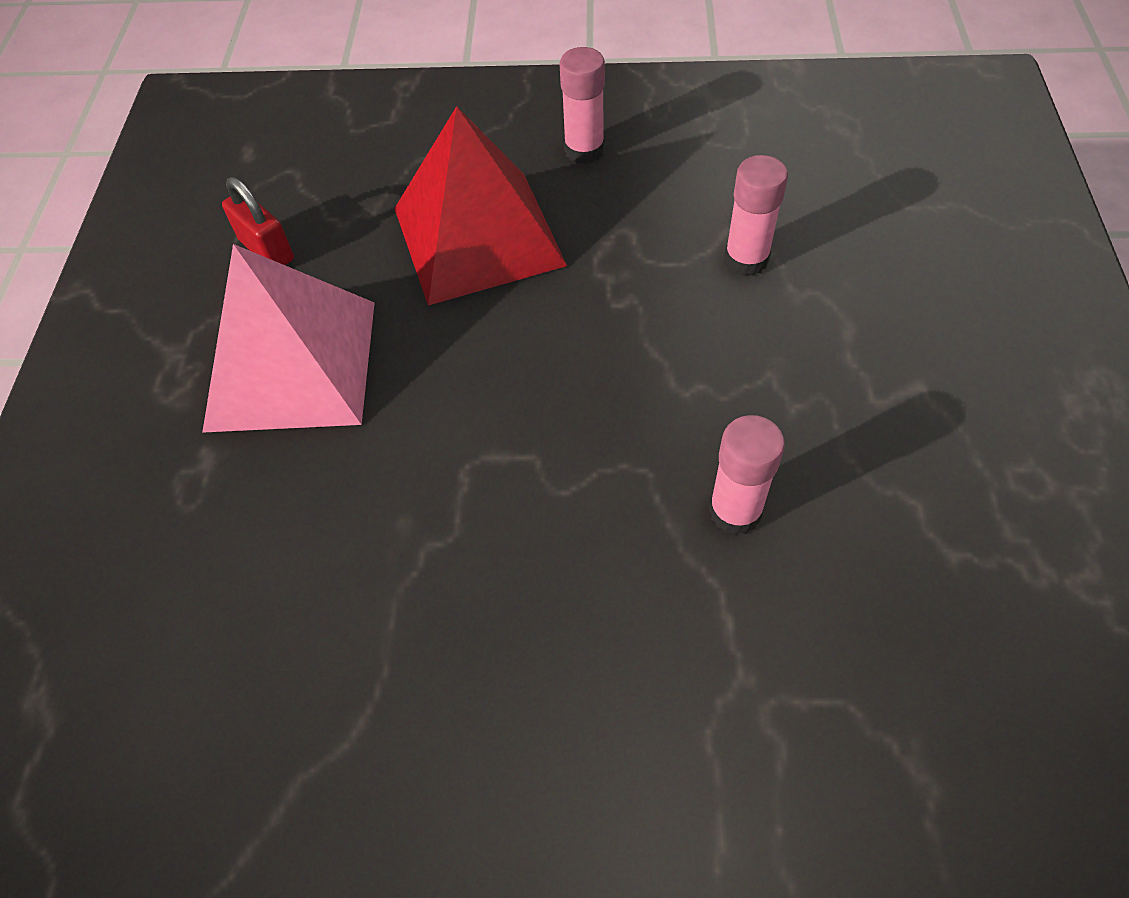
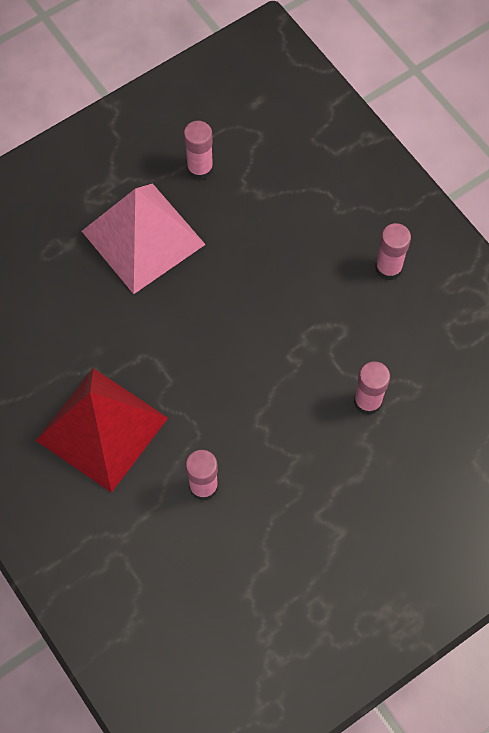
camera: 50 degrees right, 10 degrees up
(267, 250) = (200, 168): red padlock -> pink glue stick
(478, 236) = (284, 260): red pyramid -> red pyramid (102, 429)

